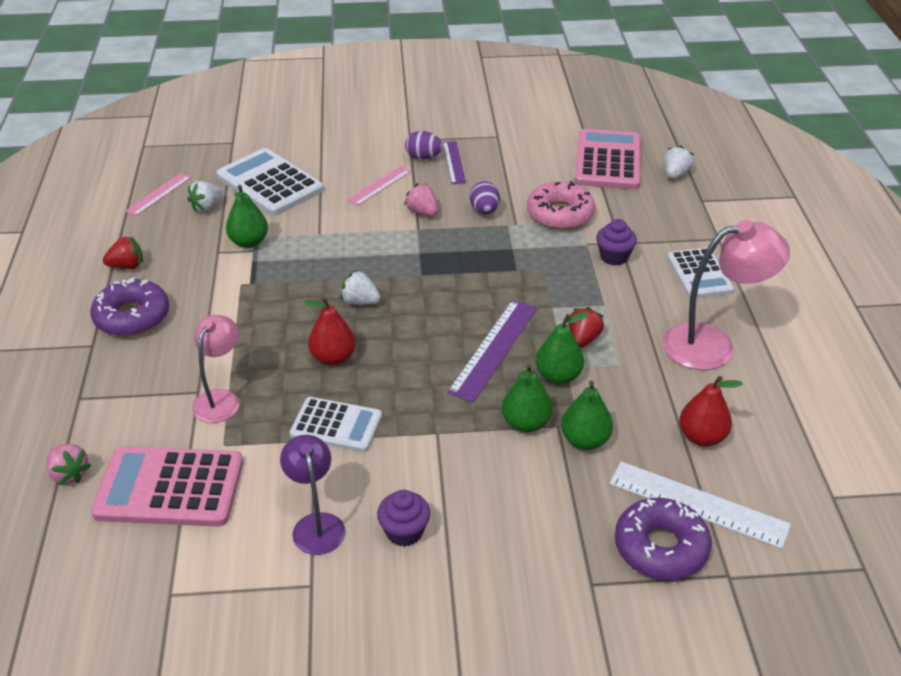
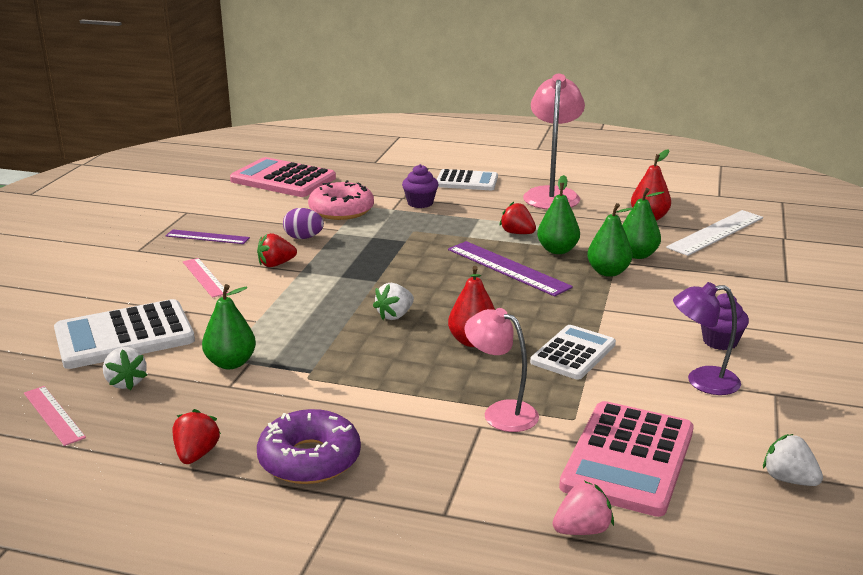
camera: 70 degrees left, 15 degrees down
(422, 212) = (276, 264): pink strawberry -> red strawberry
(423, 157) = (180, 249): purple egg -> none
(660, 547) = (755, 252): purple donut -> none
(675, 174) = (330, 162): white strawberry -> white strawberry (789, 479)

